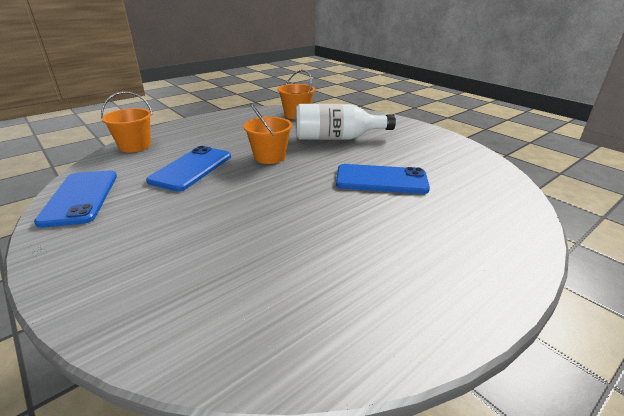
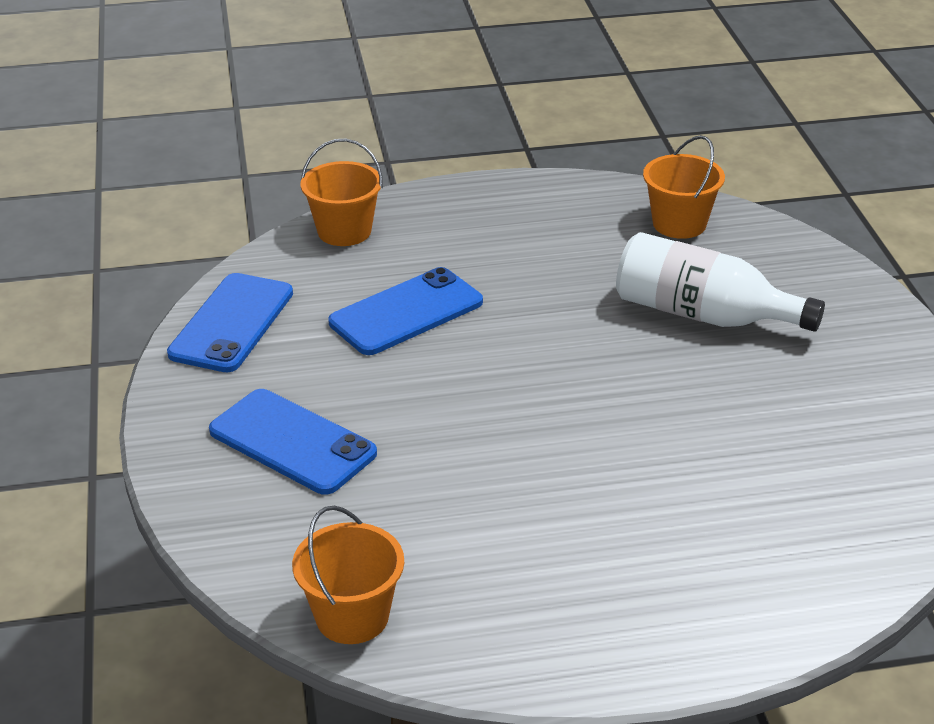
camera: 30 degrees right, 5 degrees up
(269, 157) = (545, 324): orange bucket -> orange bucket (352, 617)
(381, 180) = (691, 436): blue phone -> blue phone (292, 442)

